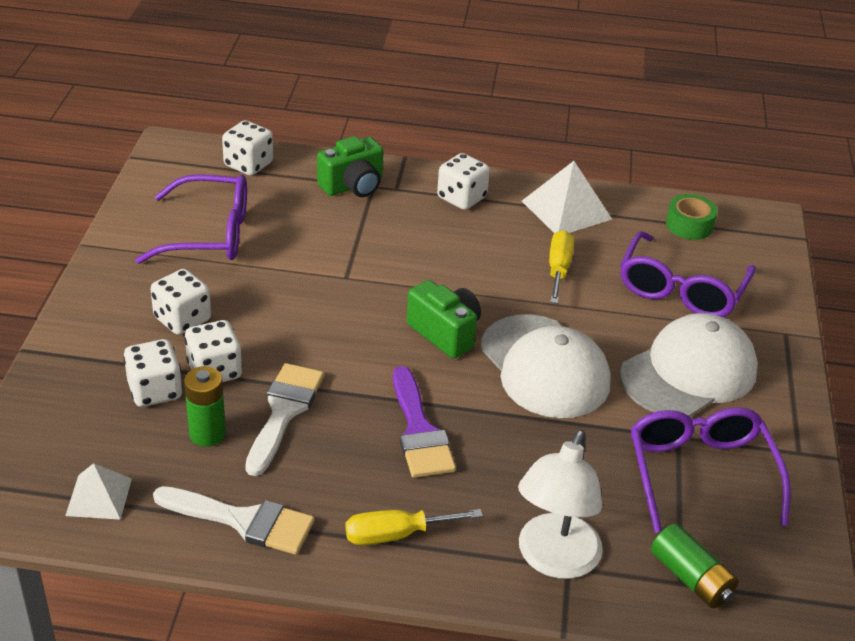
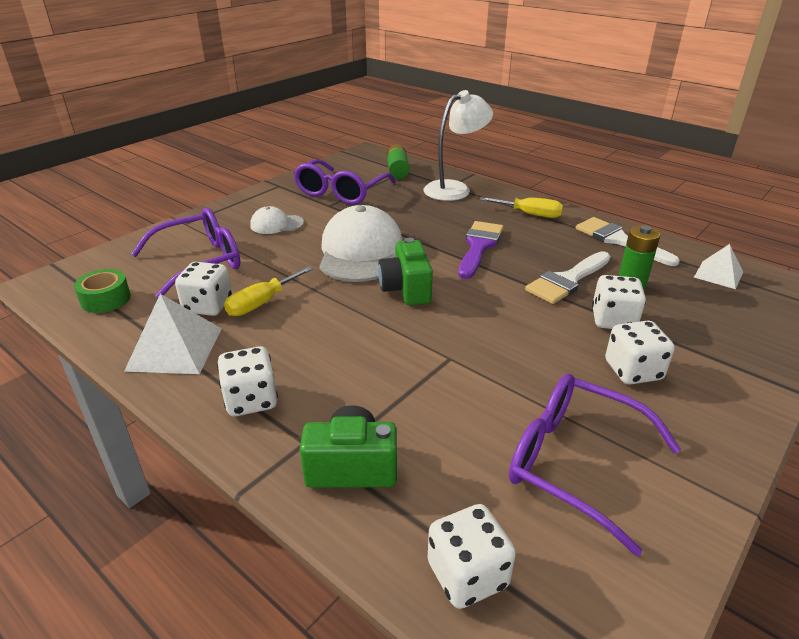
camera: 145 degrees left, 5 degrees down
(155, 391) = (669, 321): white dice -> white dice (208, 306)
(689, 372) = (276, 224): white cap -> white cap, size x0.50

